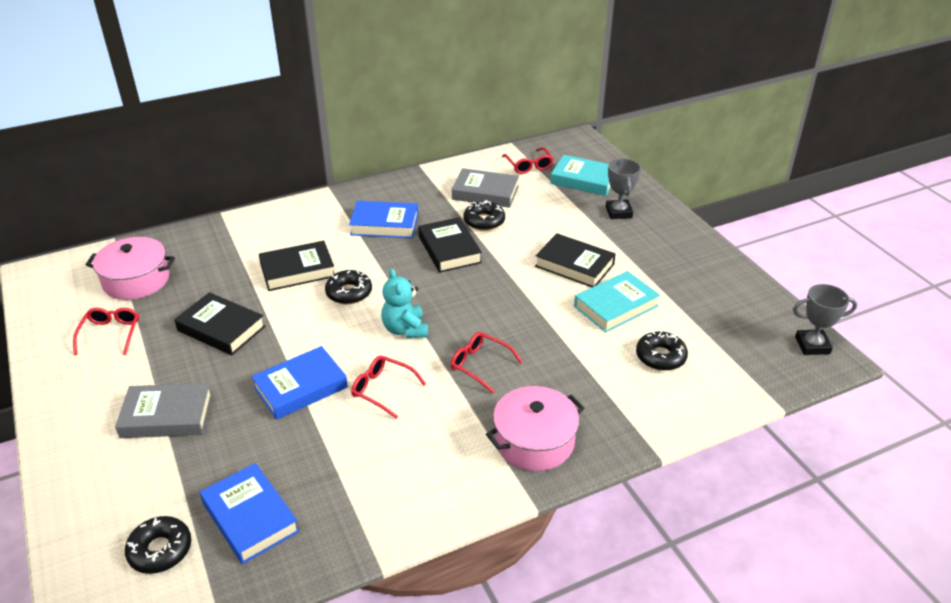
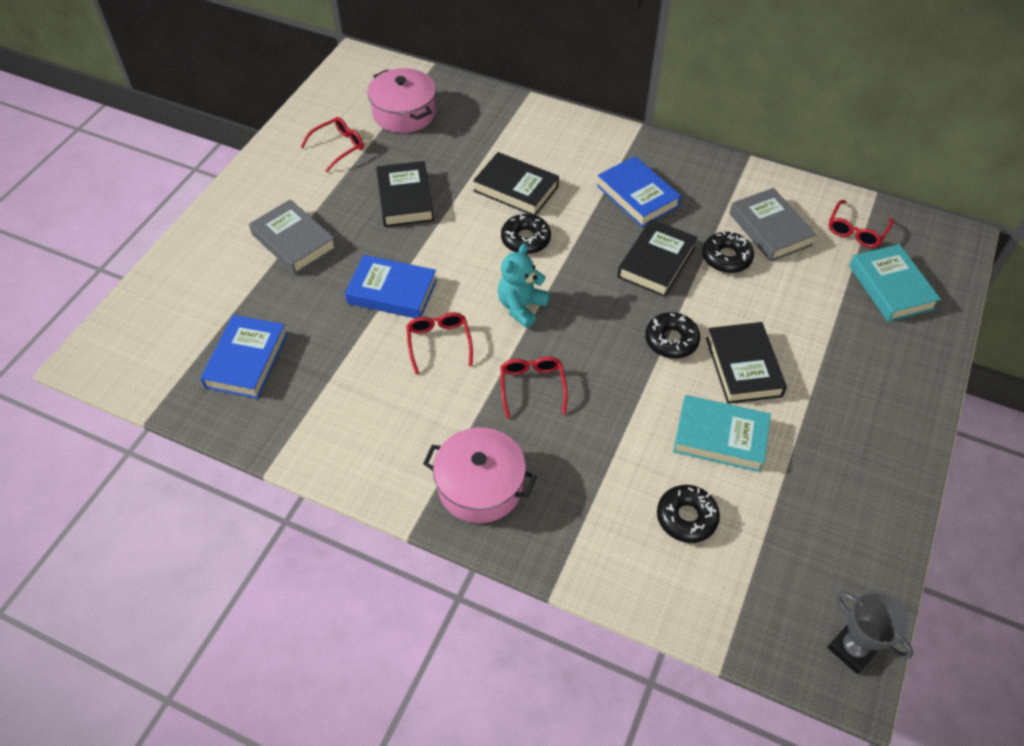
camera: 50 degrees right, 15 degrees up
(160, 550) = (181, 335): black donut -> black donut (671, 340)
(618, 212) = (872, 349): grey trophy -> none

